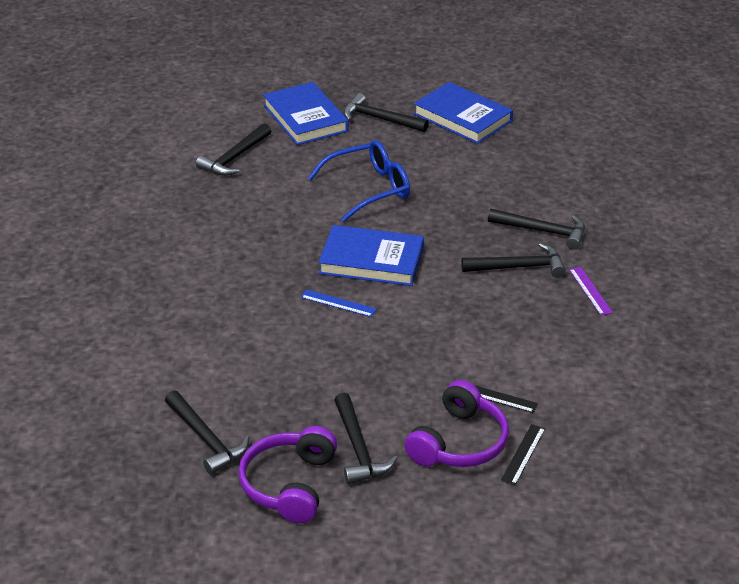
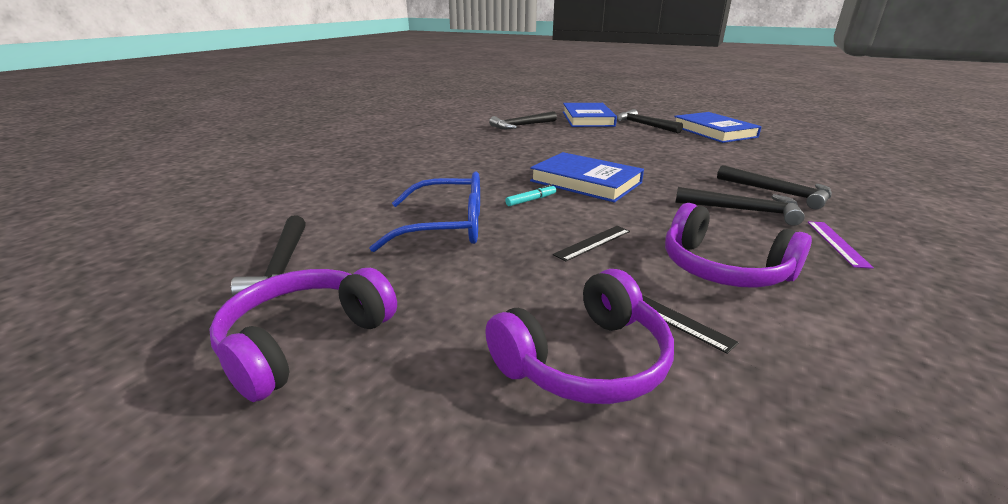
camera: 25 degrees right, 10 degrees down
(338, 303) = (531, 200): blue ruler -> turquoise marker
(358, 449) = (435, 325): black hammer -> none
(369, 189) = (613, 149): blue glasses -> blue glasses (447, 227)
(517, 343) = (723, 269): none -> purple headphones
(523, 454) = (691, 414): black ruler -> black ruler (593, 243)

